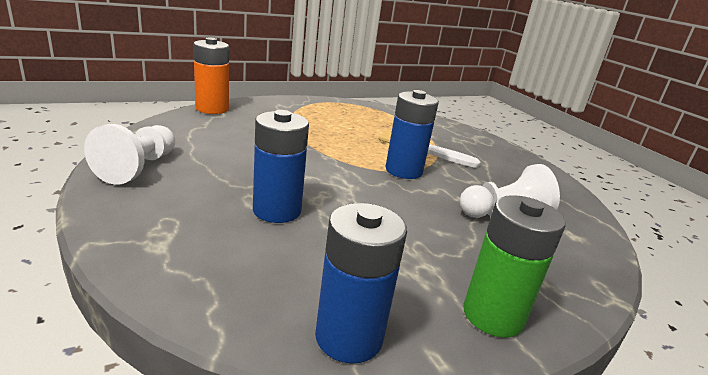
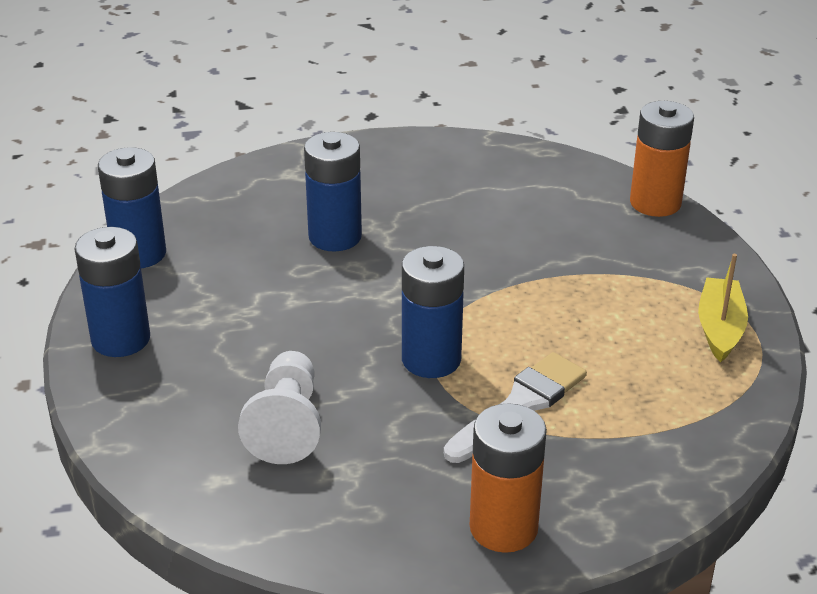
camera: 110 degrees right, 10 degrees up
(138, 168) = (442, 157): white pawn -> none
(328, 107) = (719, 328): none -> yellow boat
(493, 315) = (120, 339): green battery -> blue battery
(505, 155) = (503, 527): none -> orange battery

